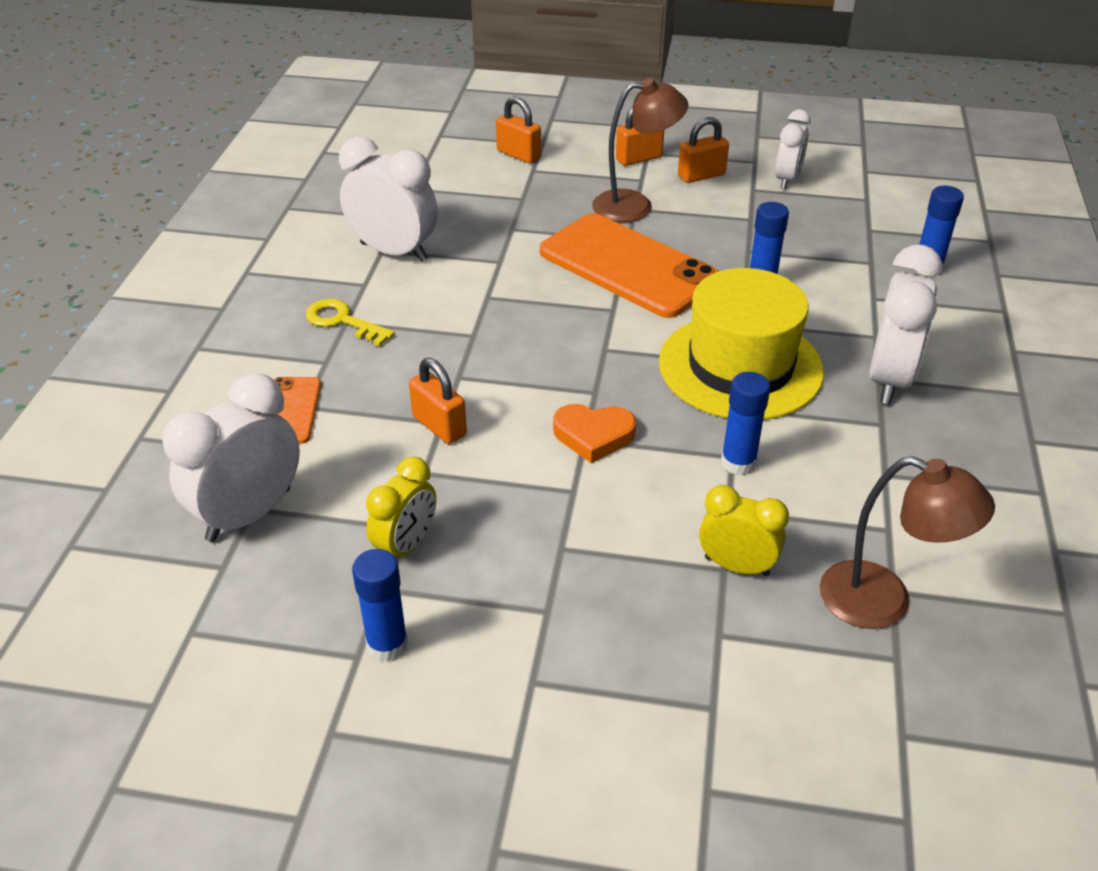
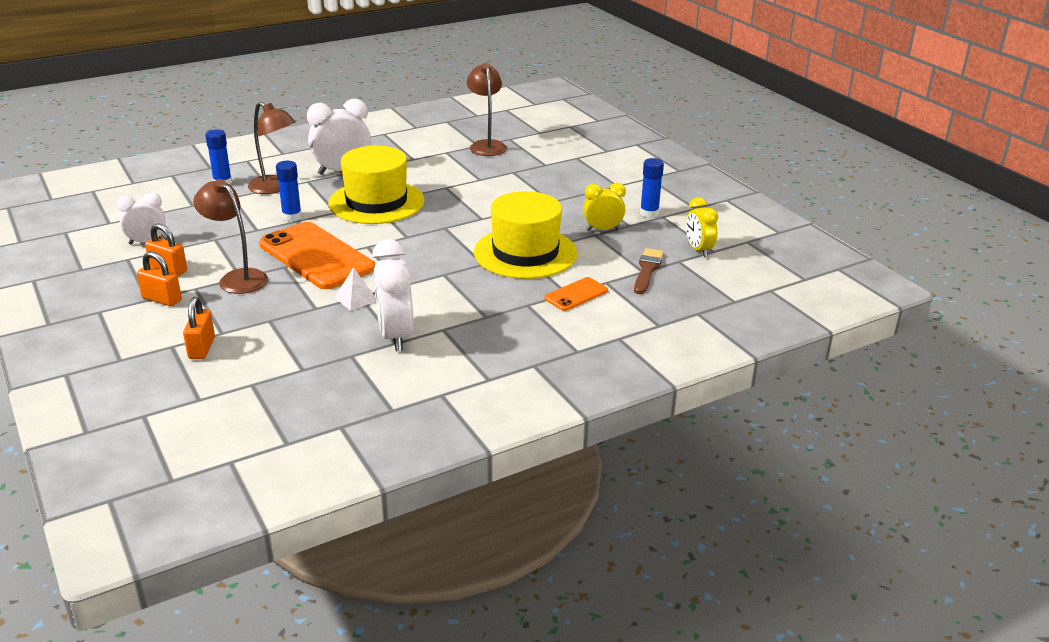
camera: 130 degrees left, 10 degrees down
(249, 514) = (647, 270): white clock -> brown brush
(342, 321) = (487, 317): yellow key -> none
(439, 426) = (525, 253): orange padlock -> yellow hat
(497, 256) = (356, 299): none -> white pyramid
(593, 435) = (476, 217): orange heart -> none
(628, 266) = (316, 256): orange phone -> orange phone turned 45 degrees counterclockwise
(736, 566) = (508, 170): yellow clock -> yellow clock (698, 250)
(738, 463) = (448, 185): blue glue stick -> none
(872, 301) = (275, 188): none -> brown lamp

